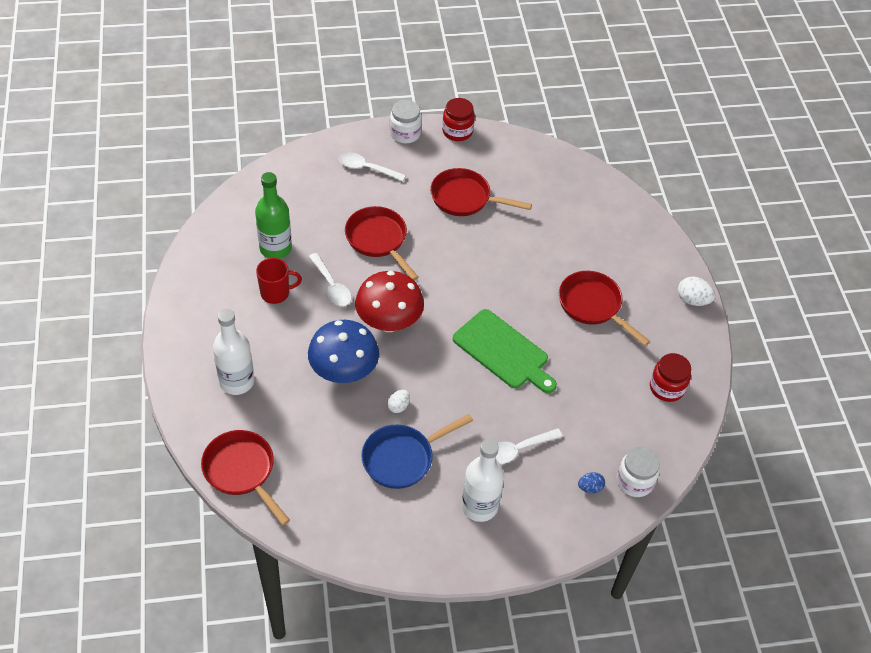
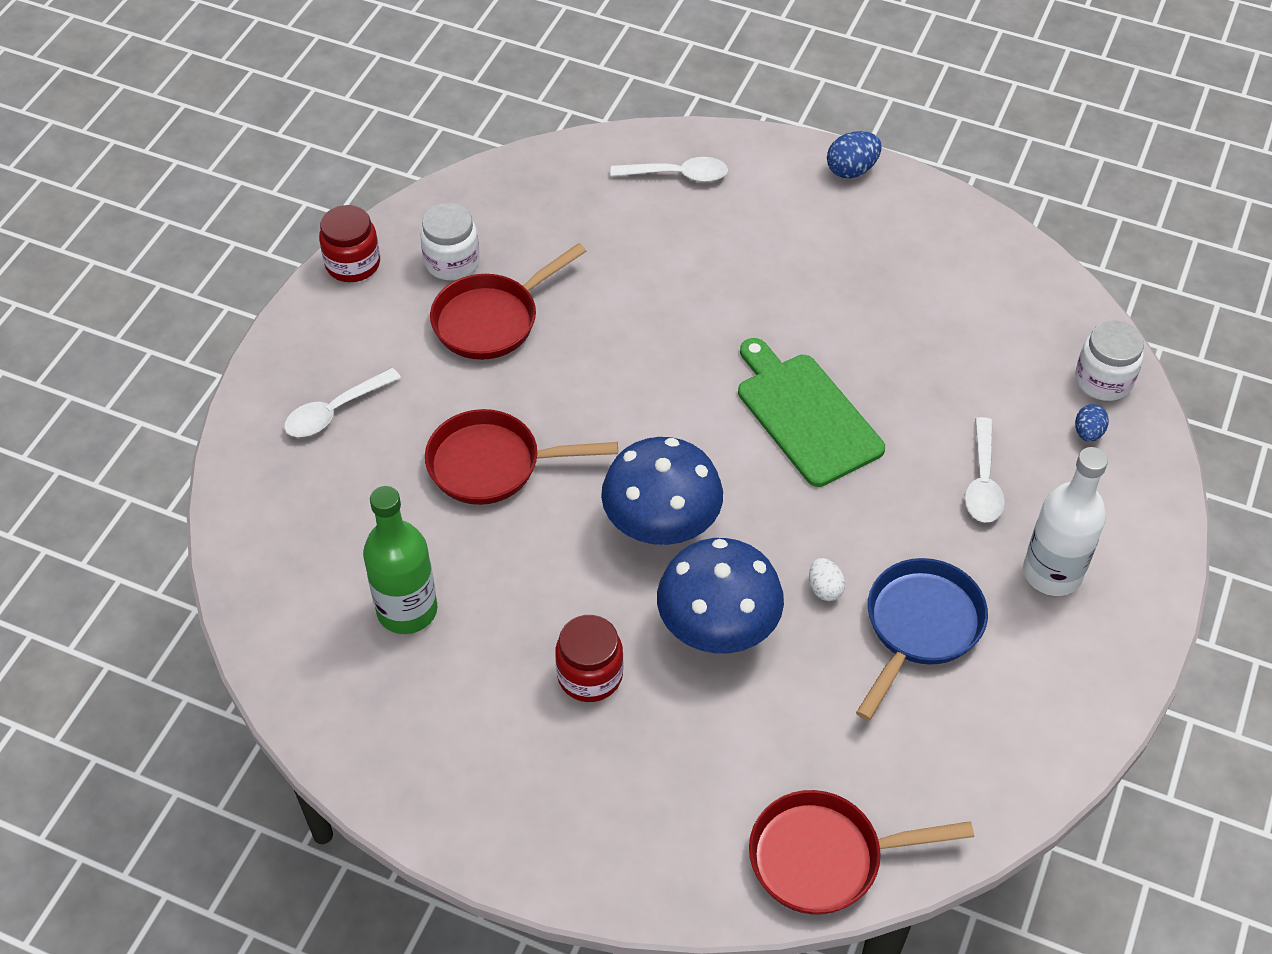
camera: 55 degrees left, 0 degrees up
(237, 381) = (643, 788): white bottle -> none
(276, 293) = (501, 651): red mug -> none
(331, 286) = (540, 568): white spoon -> white spoon (677, 175)
(389, 322) = (661, 527): red mushroom -> blue mushroom
(402, 458) = (920, 627): blue pan -> blue pan turned 150 degrees counterclockwise
(405, 133) = (303, 329): white jar -> white jar (452, 262)
(503, 352) = (805, 415): green cutting board -> green cutting board turned 105 degrees counterclockwise
(593, 306) = (792, 276): red pan -> none
(666, 388) = (975, 270): red jar -> red jar (590, 675)
(692, 300) = (851, 170): white egg -> blue egg

